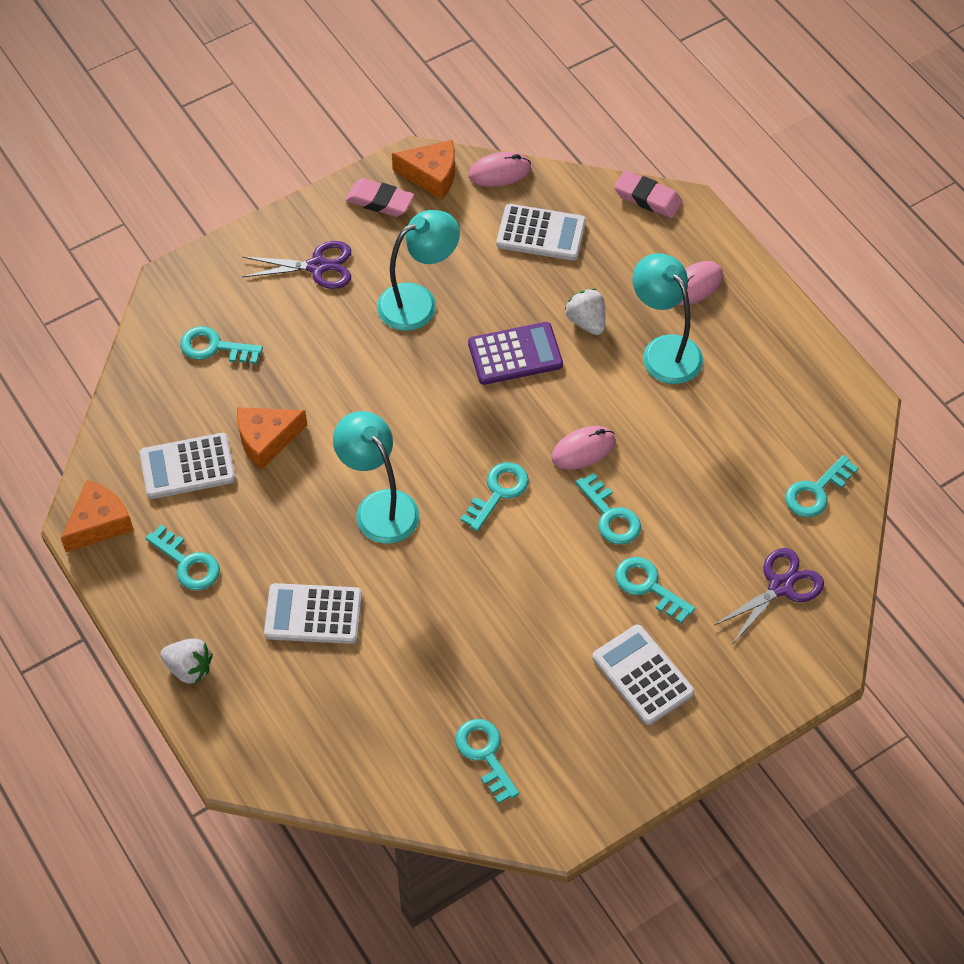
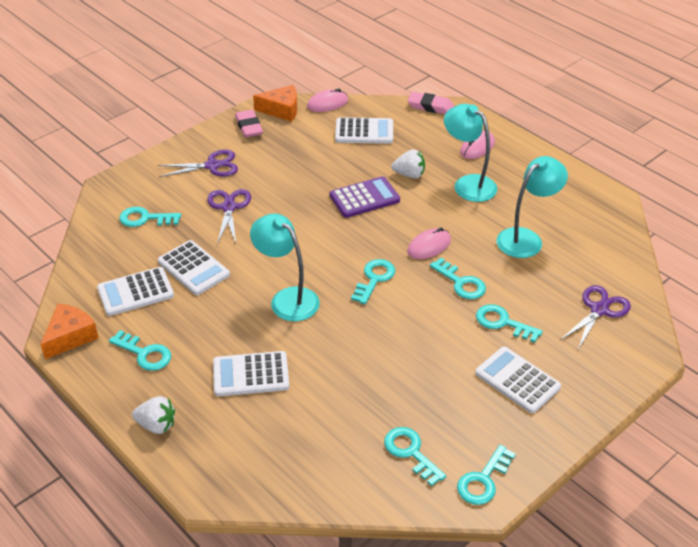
camera: 10 degrees left, 15 degrees down
(266, 440) = (193, 268): orange cheese -> white calculator
(328, 344) = (228, 207): none -> purple scissors
(380, 201) = (249, 127): pink eraser -> pink eraser turned 60 degrees clockwise
(418, 301) = (288, 177): turquoise lamp -> turquoise lamp (526, 238)
(586, 322) = (409, 175): white strawberry -> white strawberry turned 135 degrees clockwise
(816, 491) = (602, 250): turquoise key -> turquoise key (483, 480)

